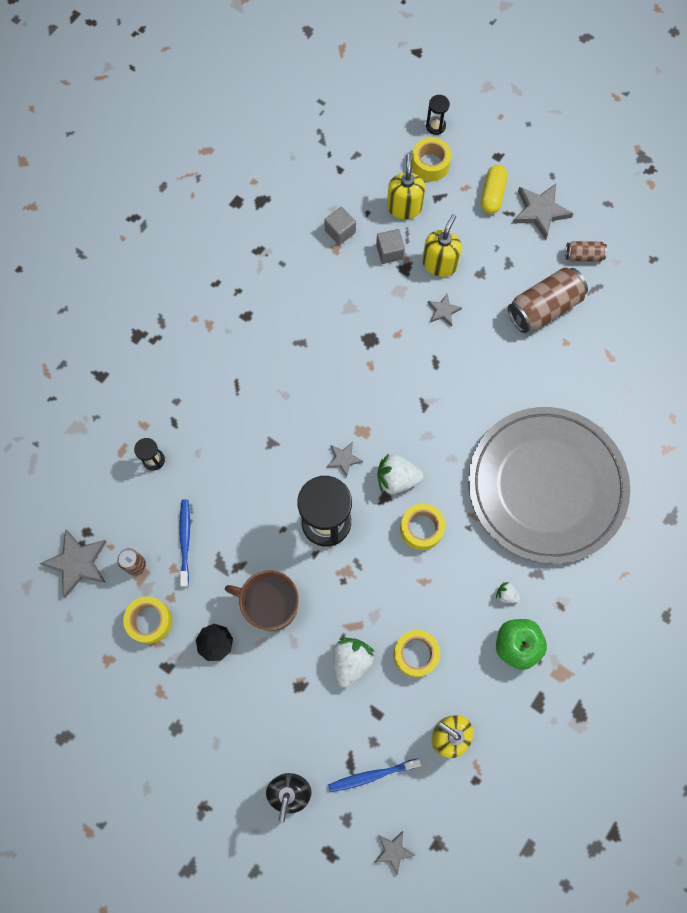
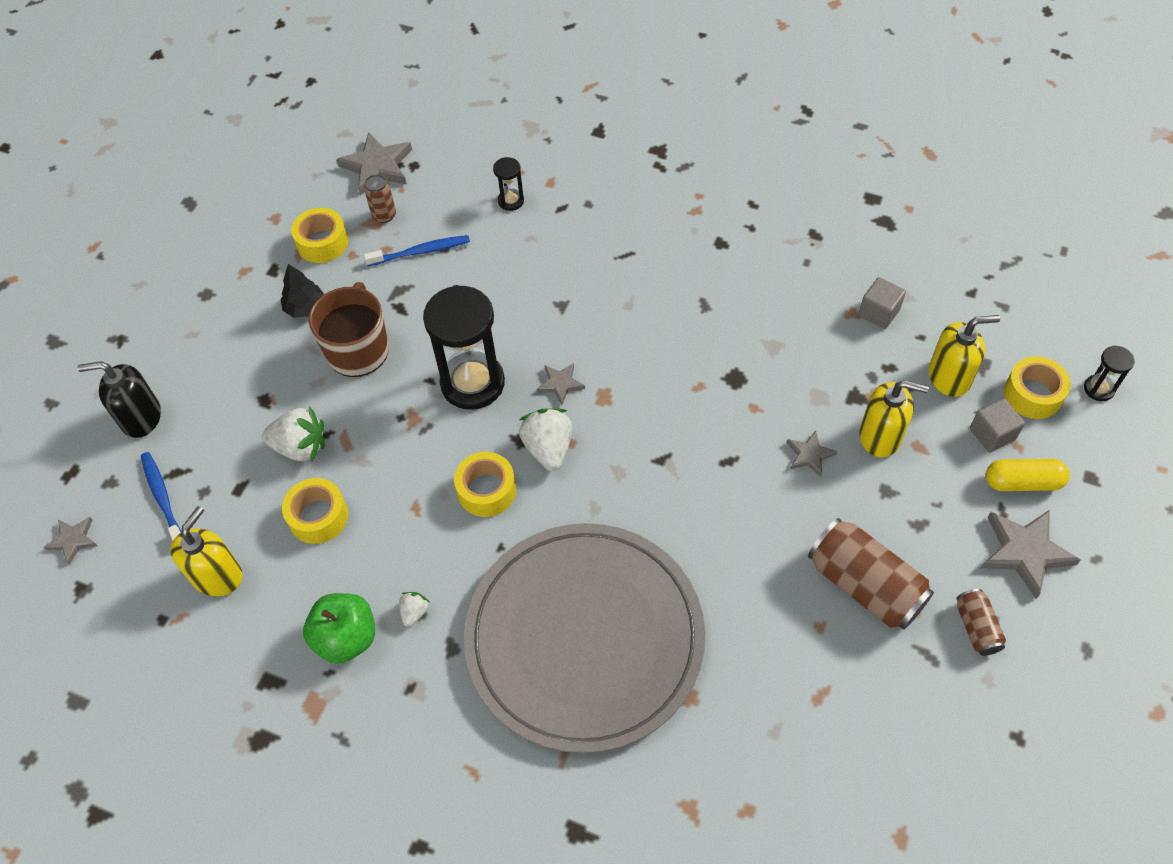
camera: 80 degrees right, 15 degrees down
(389, 252) = (873, 374): grey cube -> grey cube (992, 434)

